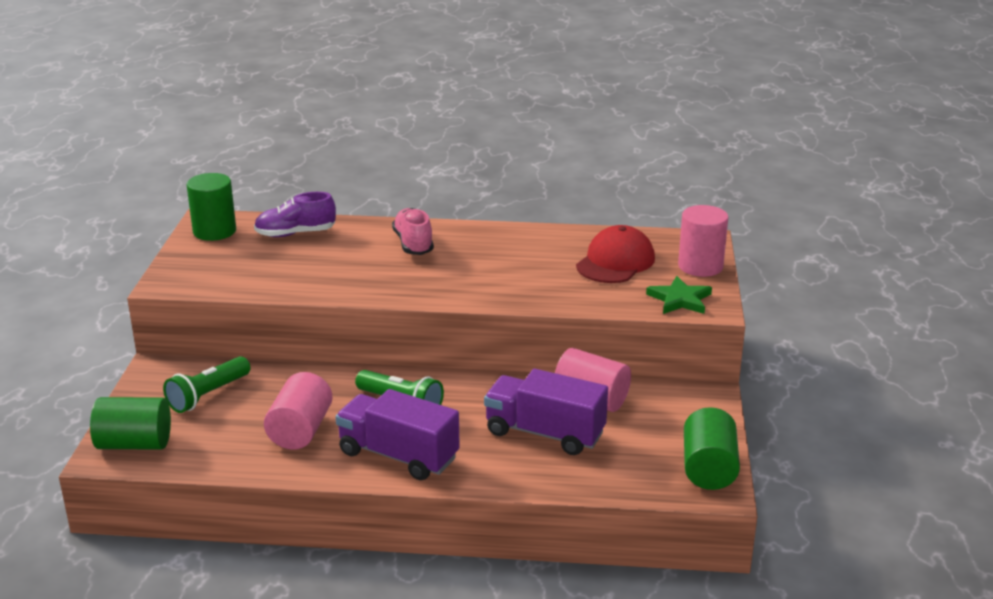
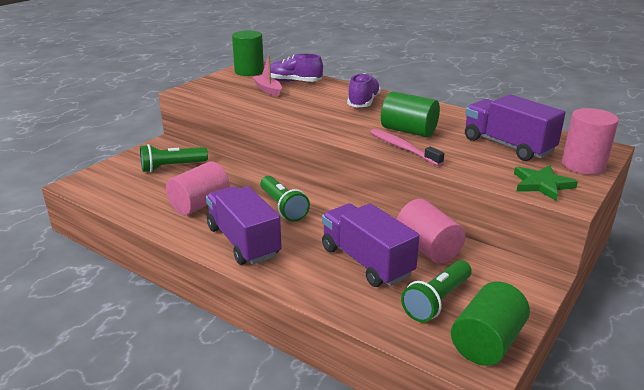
camera: 30 degrees right, 0 degrees up
(134, 444) = (100, 182): green cylinder -> green cylinder (408, 131)
(274, 255) = (268, 90): none -> pink boat
(413, 244) = (363, 102): pink shoe -> purple shoe
(514, 295) = (402, 148): none -> pink toothbrush
(615, 262) = (507, 145): red cap -> purple truck
(640, 448) = (437, 301): none -> green flashlight

